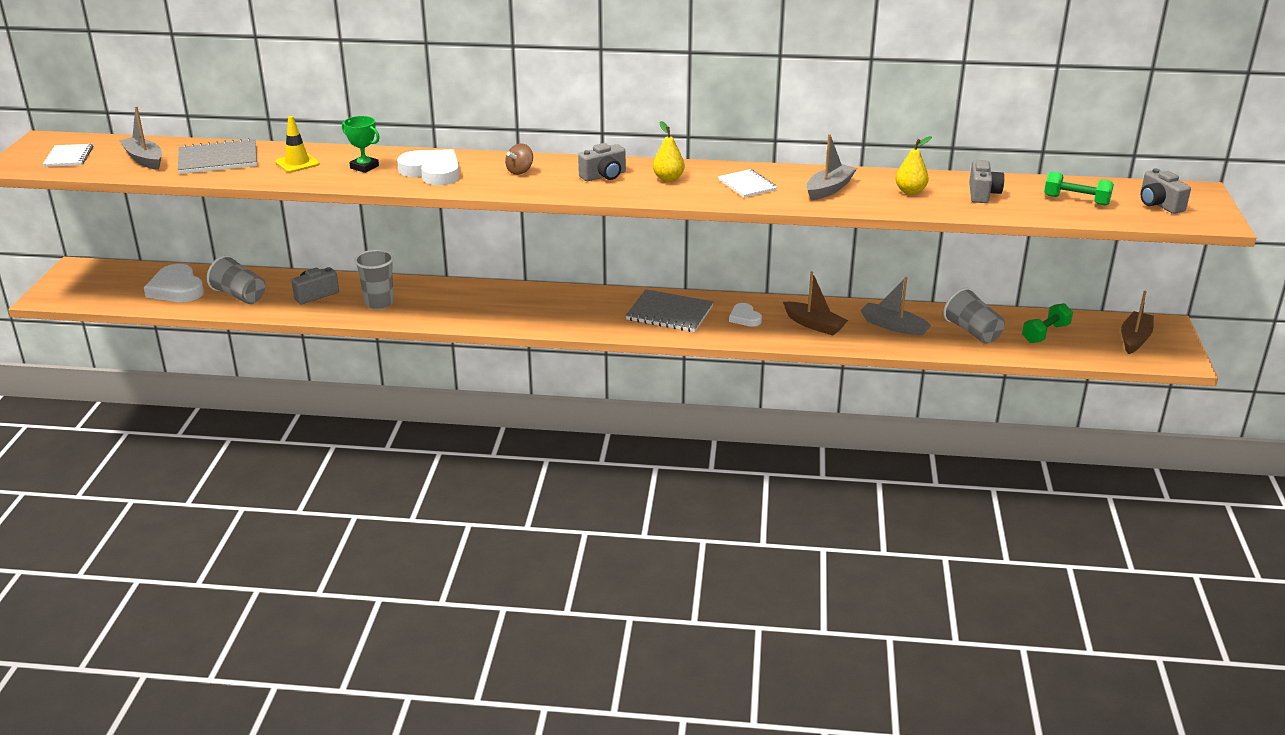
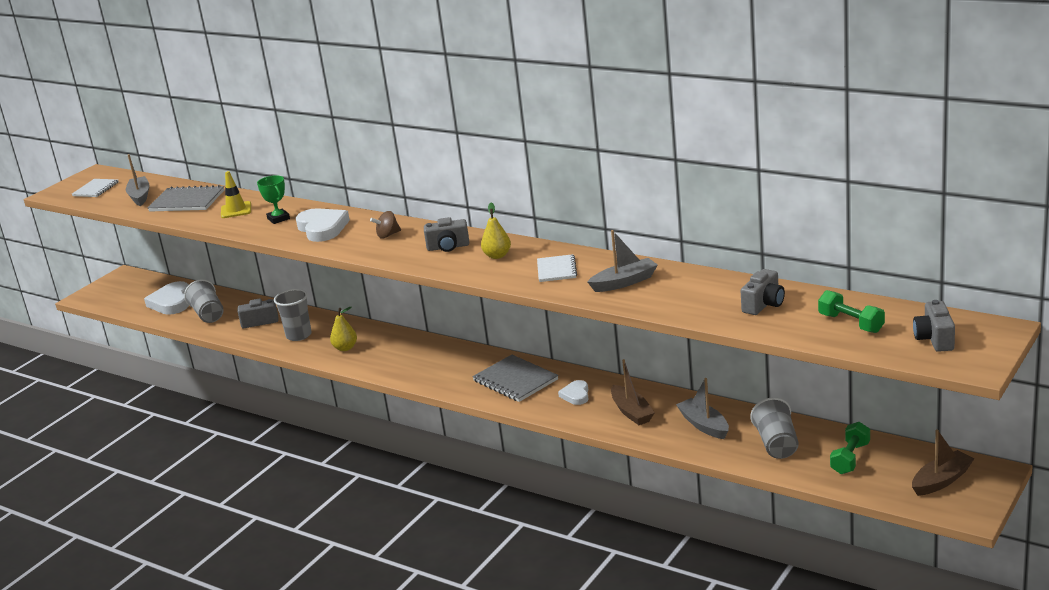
camera: 30 degrees right, 5 degrees down
(910, 191) = (696, 294): yellow pear -> yellow pear (345, 348)
(1045, 333) = (850, 458): green dumbbell -> green dumbbell turned 45 degrees counterclockwise

